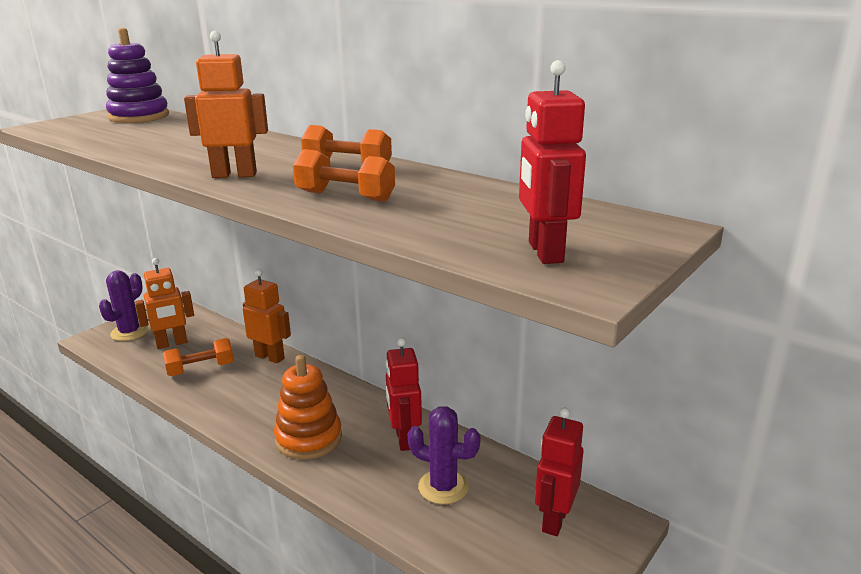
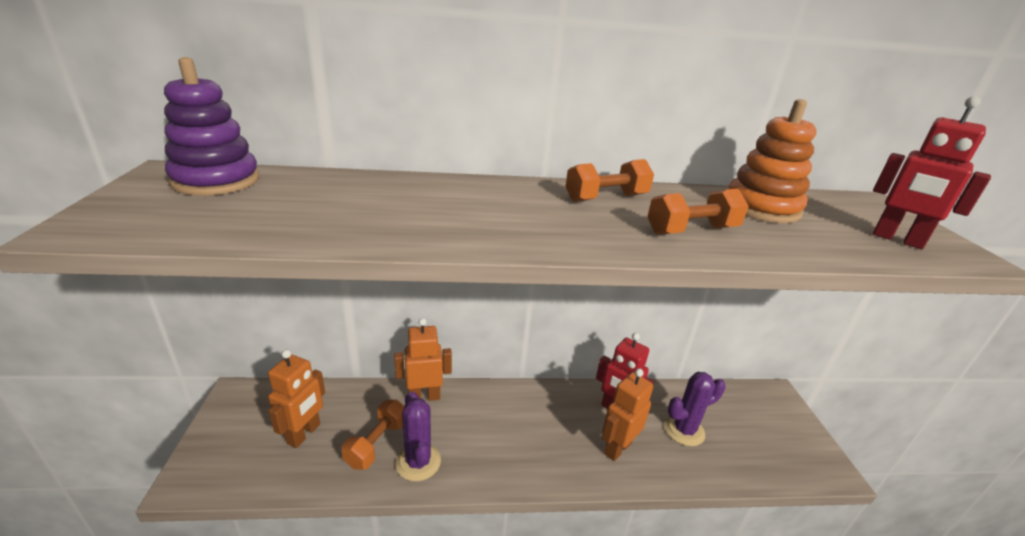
camera: 45 degrees left, 5 degrees up
(129, 332) = (230, 447): purple cactus -> purple cactus (418, 462)
(234, 175) = (552, 234): orange robot -> orange robot (617, 448)
(309, 438) = (560, 451): orange stacking toy -> orange stacking toy (761, 208)
(554, 520) = (755, 413): red robot -> none

